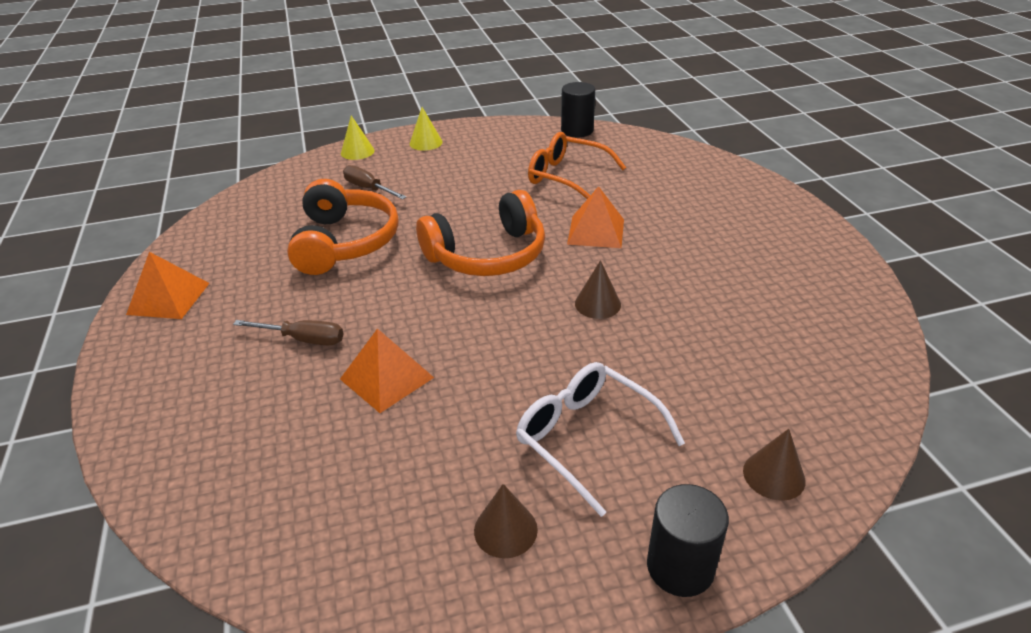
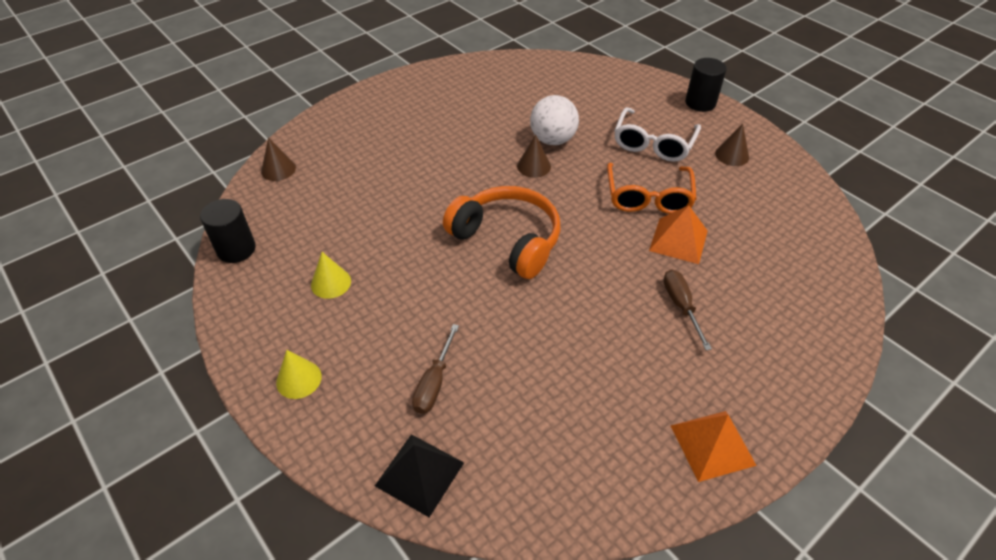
camera: 115 degrees left, 10 degrees up
(308, 172) = (420, 474): none -> black pyramid
(345, 242) = (544, 349): orange headphones -> none
(357, 152) = (344, 446): yellow cone -> yellow cone (331, 283)
(568, 177) = (349, 228): orange glasses -> orange glasses (648, 196)
(596, 231) = (439, 188): orange pyramid -> none
(645, 335) = (553, 140): none -> white ball
(774, 475) = (626, 85): brown cone -> brown cone (278, 169)

